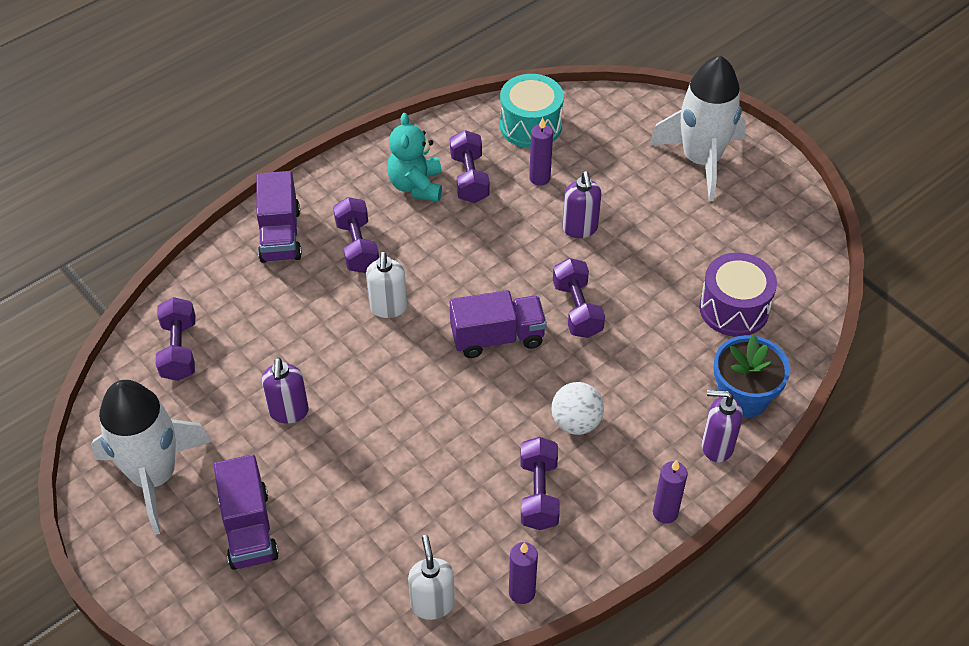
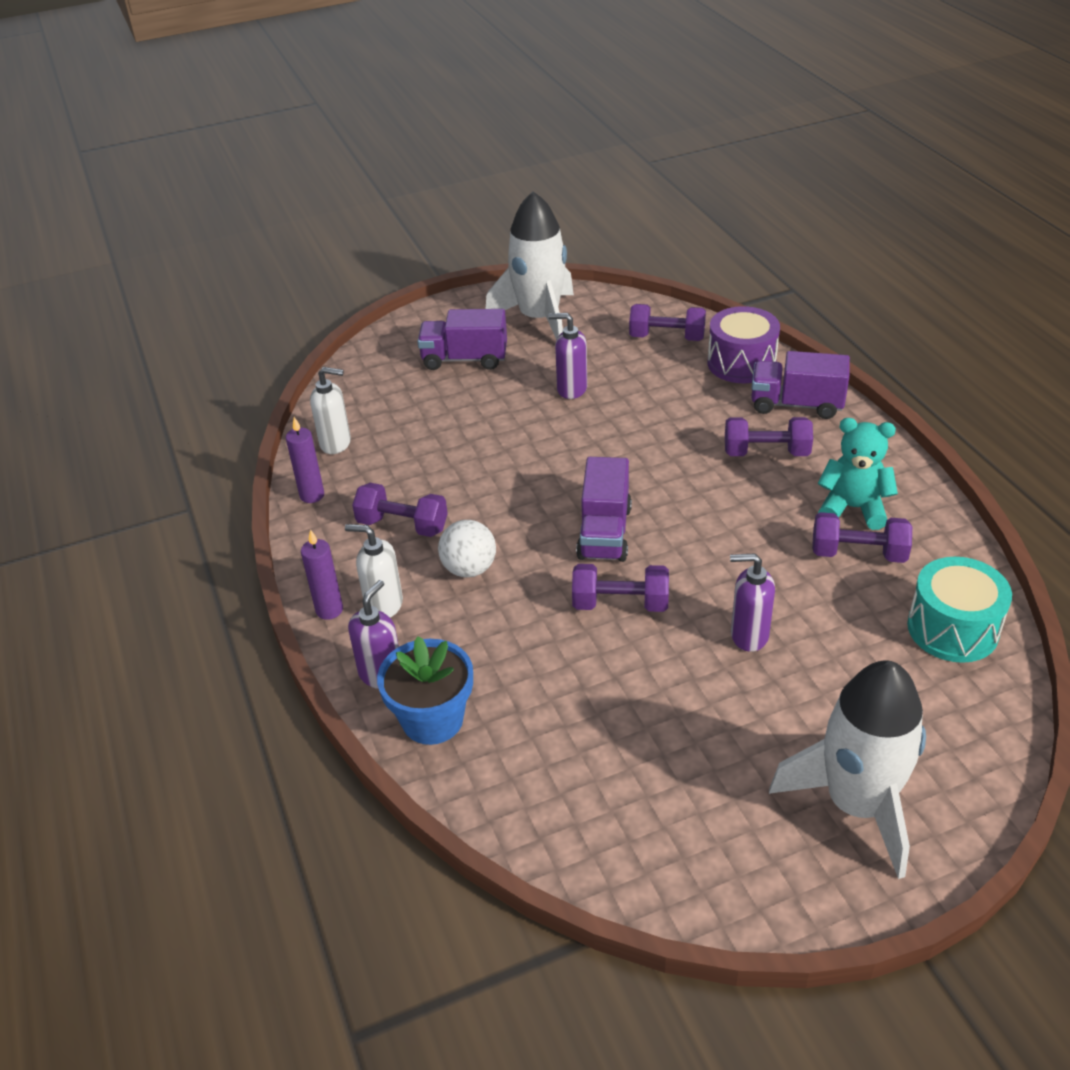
camera: 110 degrees right, 10 degrees down
(388, 308) = (673, 462): white soap dispenser -> white soap dispenser (383, 605)
(539, 178) = (848, 617): purple candle -> none
(734, 308) = (567, 754): purple drum -> purple drum (741, 363)

